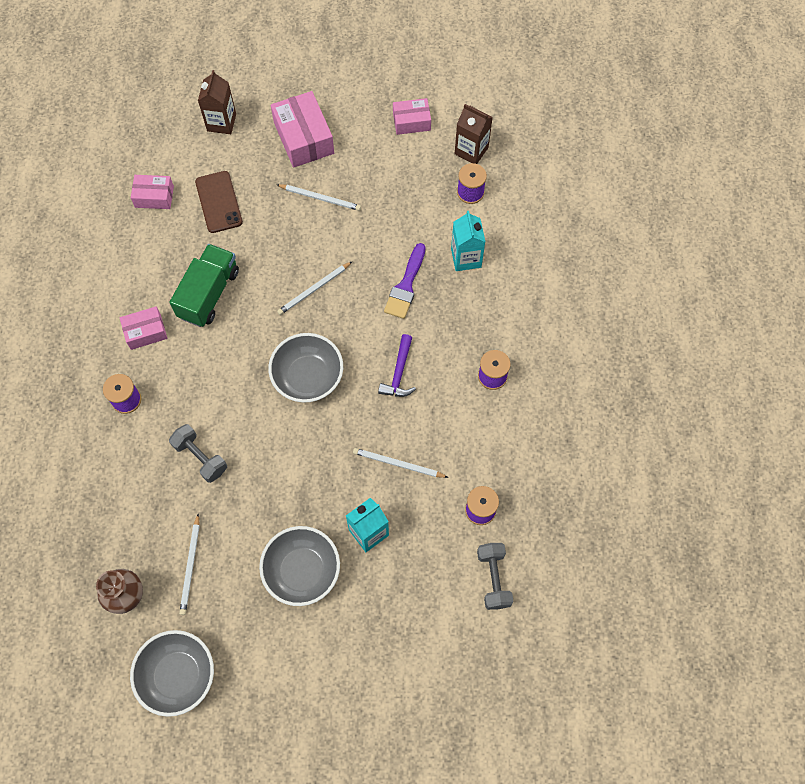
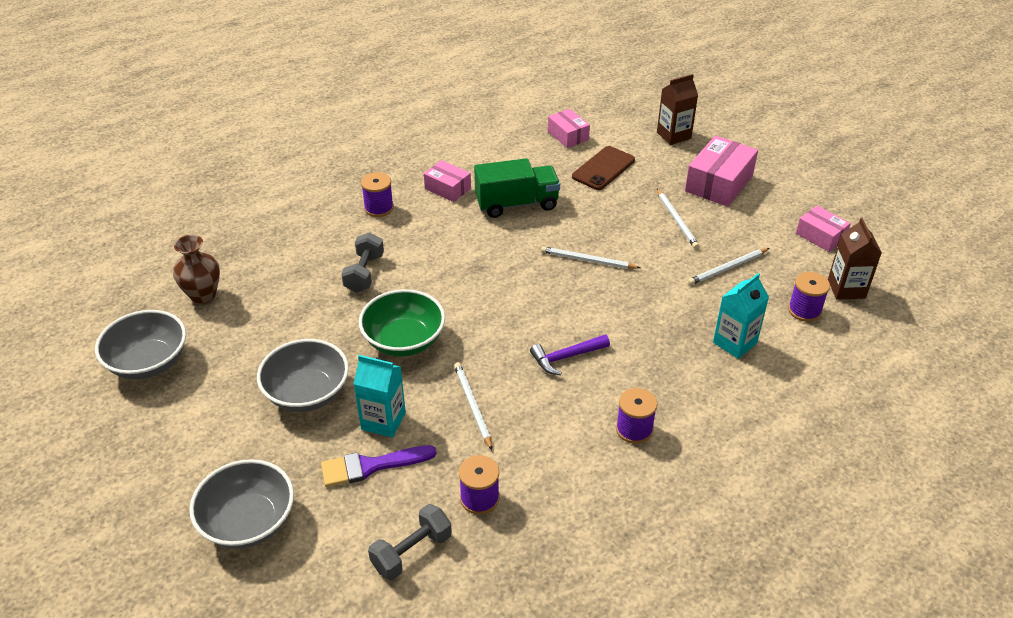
camera: 55 degrees right, 25 degrees down
(190, 566) = (258, 318): white pencil -> white pencil (727, 268)
(299, 472) = (404, 340): none -> green bowl
(308, 377) = (501, 299): grey bowl -> grey bowl (248, 522)
(406, 285) = (658, 316): purple brush -> purple brush (371, 466)

